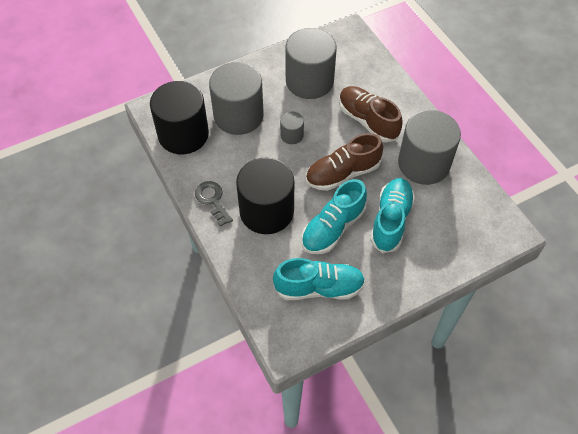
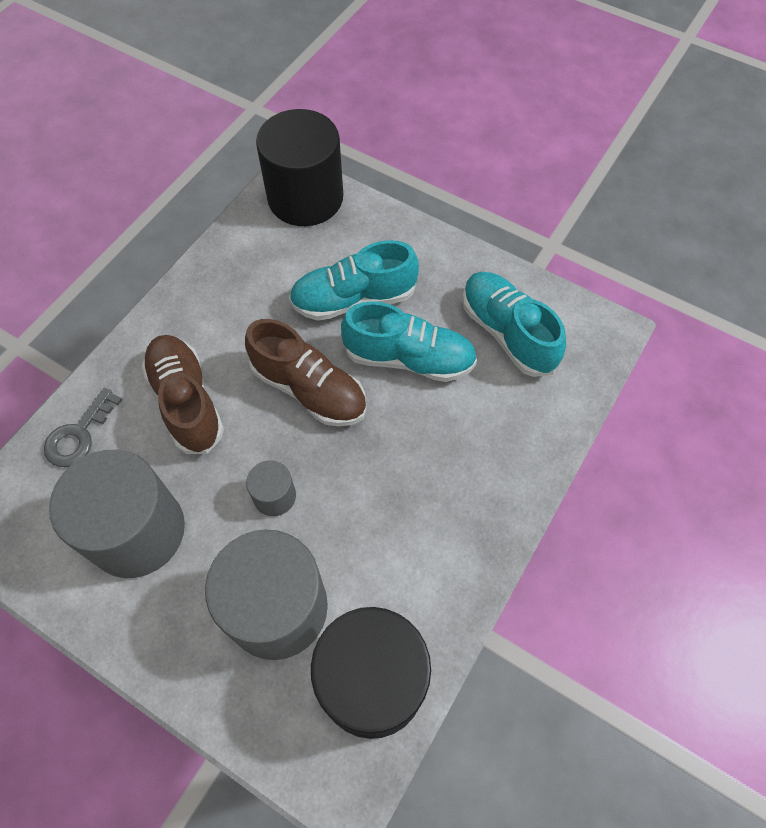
camera: 120 degrees left, 5 degrees up
(212, 200) = (470, 543): grey key -> grey key (79, 434)
(266, 211) = (438, 455): black cylinder -> black cylinder (305, 198)
(368, 121) = (187, 401): brown shoe -> brown shoe turned 135 degrees clockwise
(423, 163) = (233, 300): grey cylinder -> none

